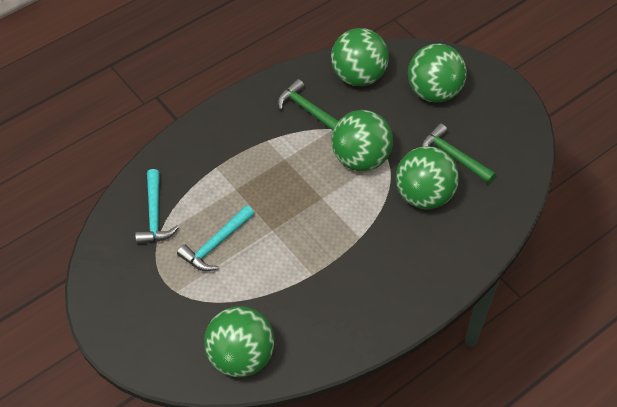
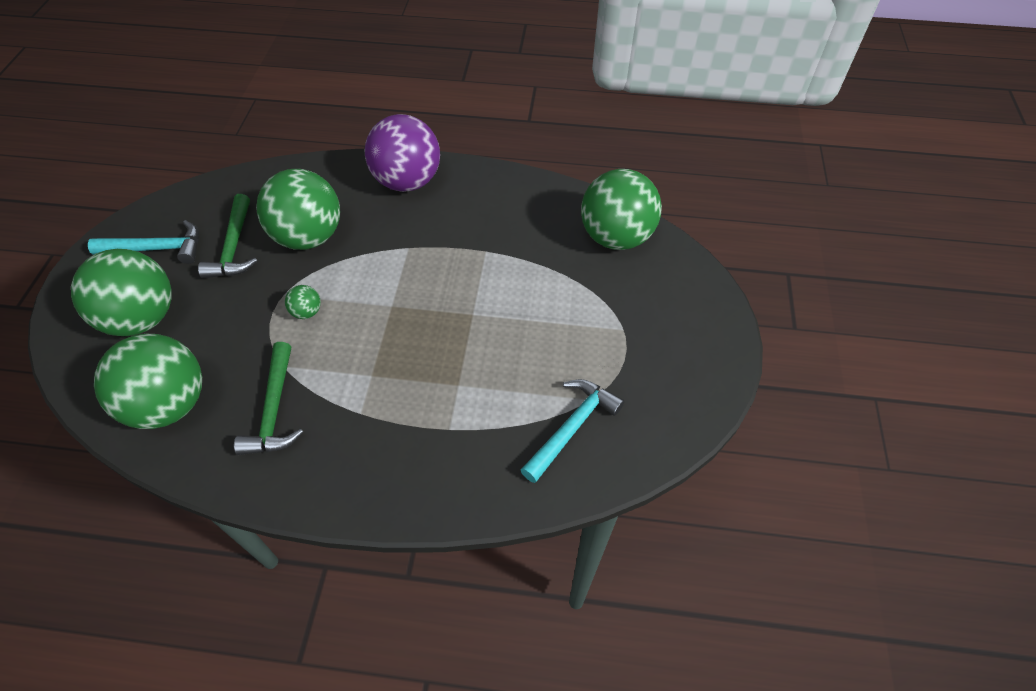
camera: 135 degrees left, 0 degrees up
(216, 244) = (540, 343): turquoise hammer -> turquoise hammer (157, 249)
(360, 159) = (307, 312): green ball -> green ball, size x0.41
(424, 281) = (407, 181): none -> purple ball

